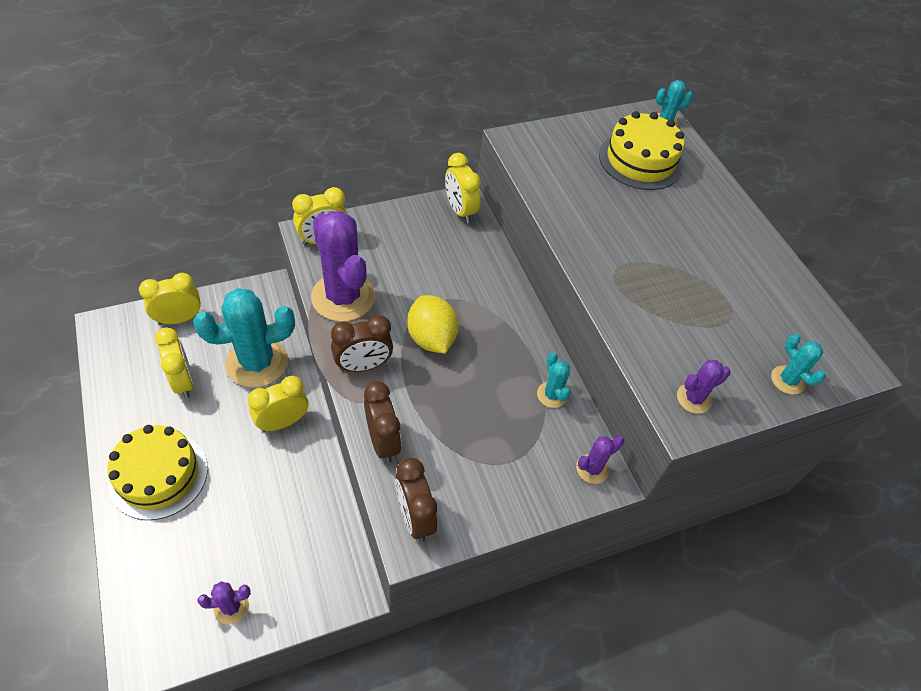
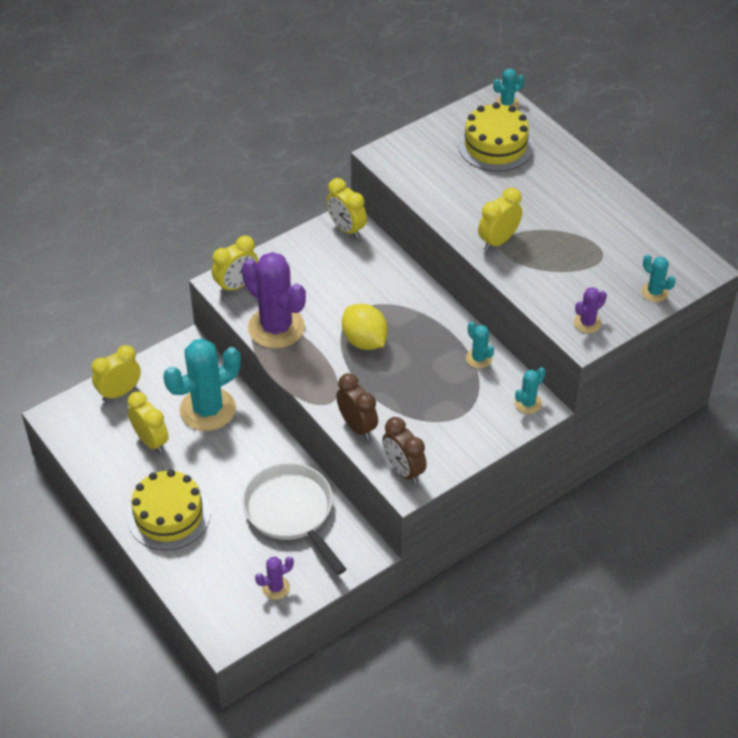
camera: 10 degrees left, 5 degrees down
(283, 422) = (253, 450): yellow clock -> yellow clock (498, 241)
(291, 511) = (291, 512): none -> white pan
(363, 365) = (317, 376): brown clock -> none
(592, 469) = (528, 403): purple cactus -> turquoise cactus

